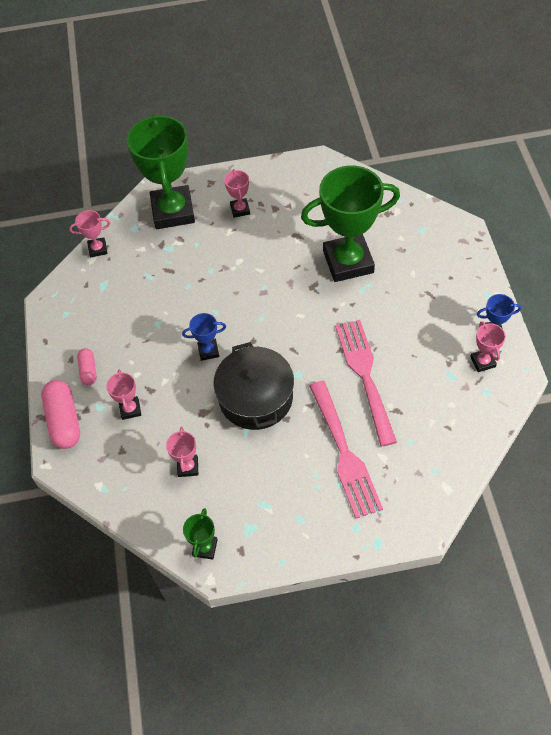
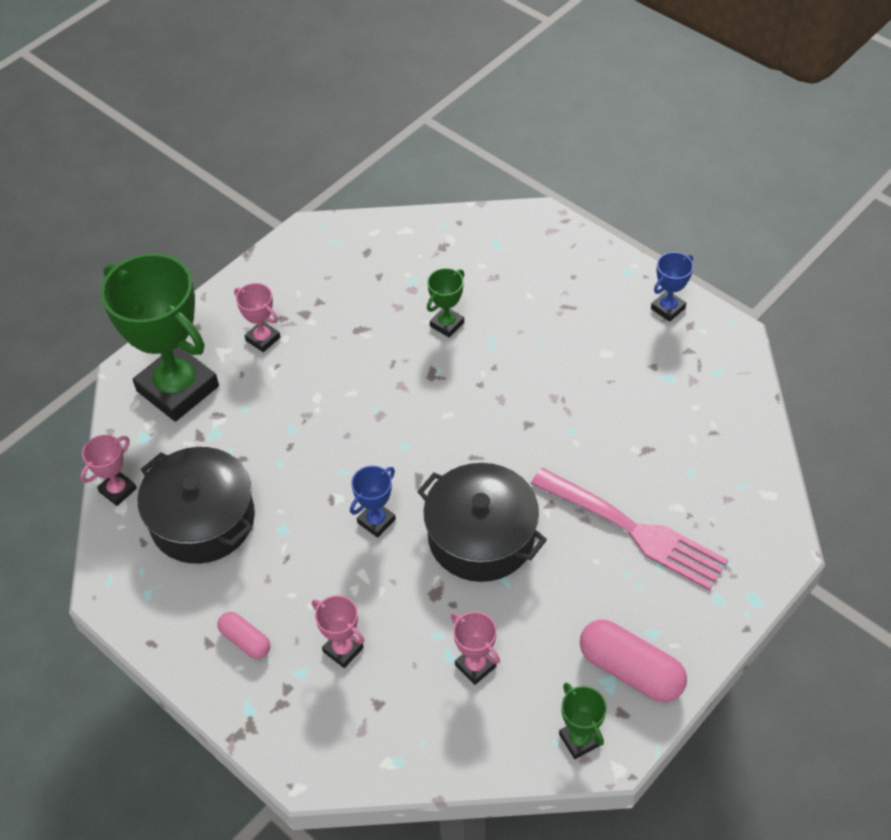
camera: 40 degrees left, 5 degrees down
(64, 420) = (270, 720): pink capsule -> pink capsule (630, 670)
(123, 291) = (202, 519): none -> black pot
(348, 262) = (447, 324): green trophy -> green trophy, size x0.43
(364, 375) = (578, 434): pink fork -> none
(482, 362) = (685, 343): pink trophy -> none

